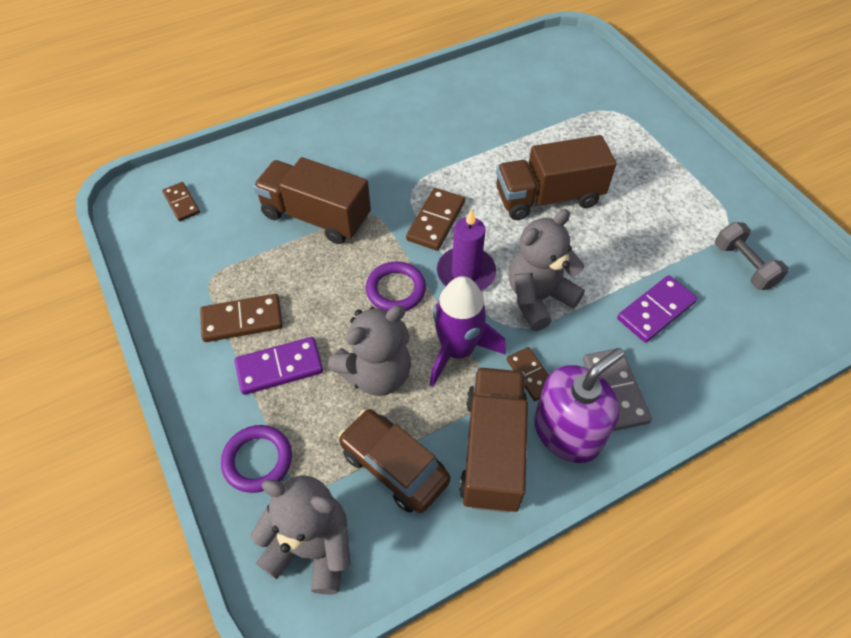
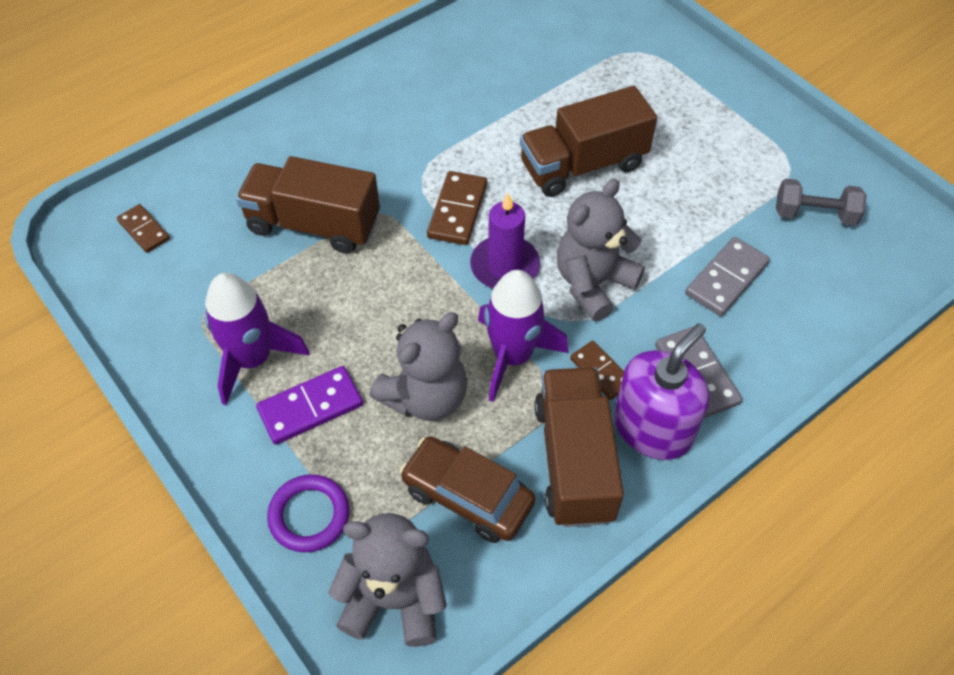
camera: 10 degrees left, 0 degrees up
(242, 320) = (253, 359): brown domino -> purple rocket
(396, 289) = (427, 297): purple ring -> none
(656, 311) = (726, 279): purple domino -> grey domino
(743, 266) = (814, 214): grey dumbbell -> grey dumbbell turned 45 degrees counterclockwise

